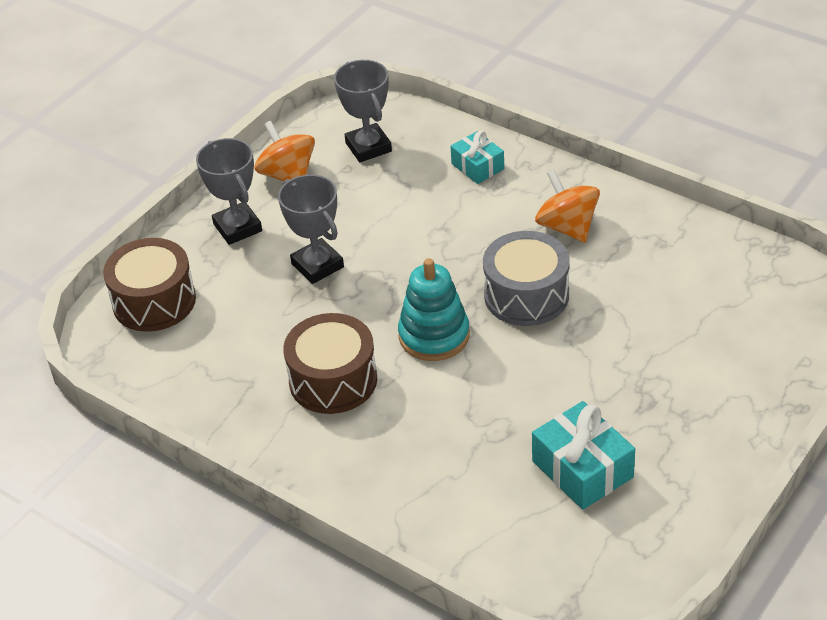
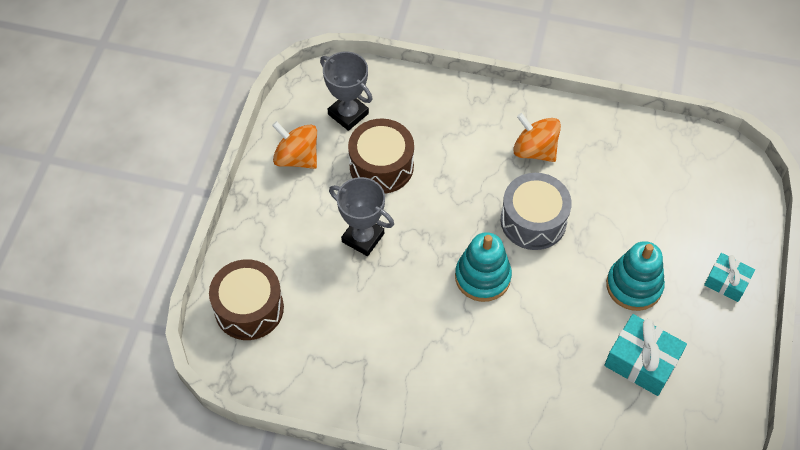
camera: 25 degrees left, 15 degrees up
(237, 227) = (281, 219): grey trophy -> none
(333, 380) = (426, 340): brown drum -> brown drum (381, 166)
(477, 166) = (442, 111): turquoise gift -> turquoise gift (726, 282)
(615, 389) = (634, 286): none -> turquoise stacking toy

